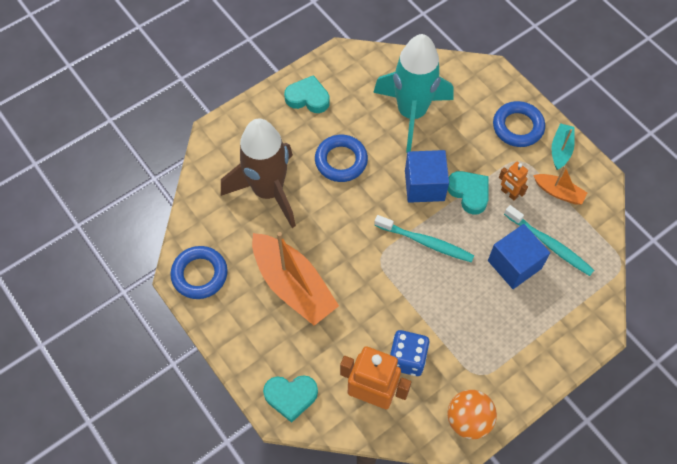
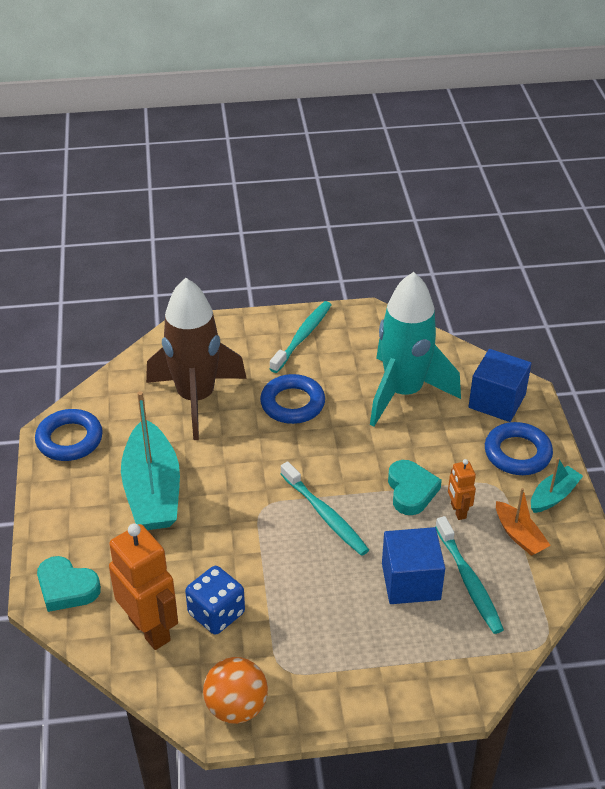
camera: 30 degrees right, 20 degrees down
(293, 285) = (153, 490): orange boat -> turquoise boat
(308, 98) = (302, 336): turquoise heart -> turquoise toothbrush
(424, 185) = (365, 463): blue cube -> blue cube (497, 401)

